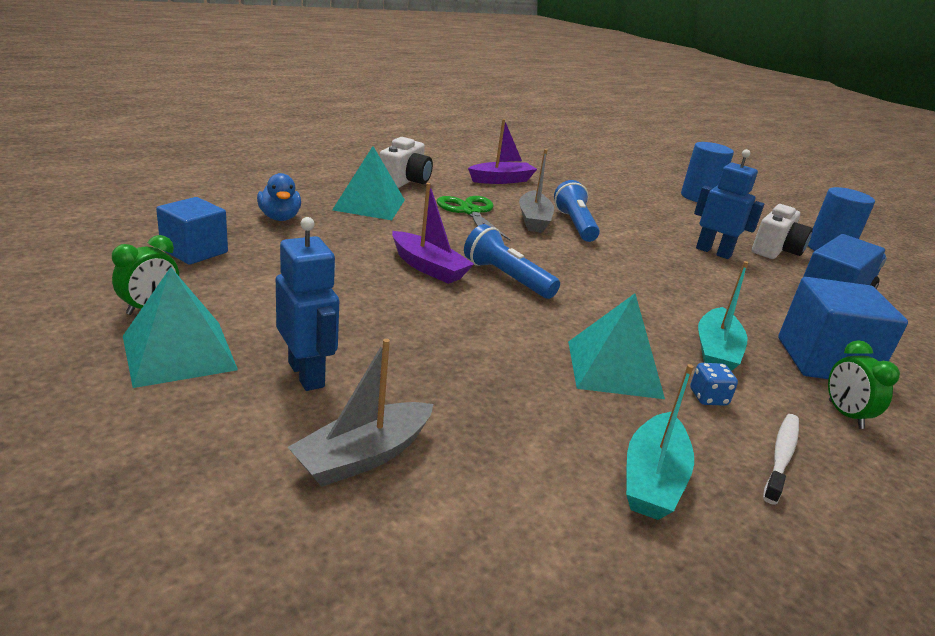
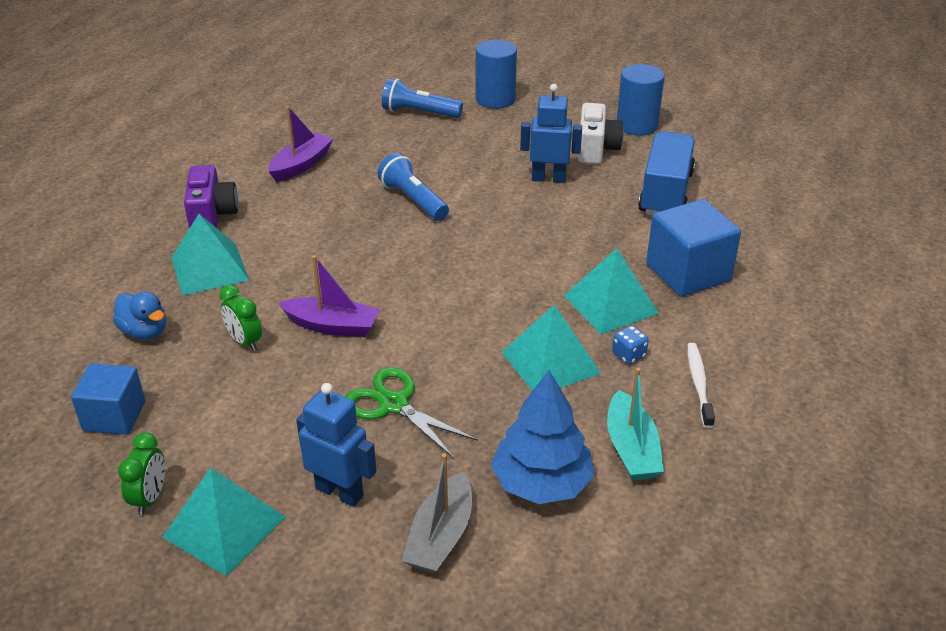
camera: 25 degrees left, 10 degrees up
(405, 181) = (212, 215): white camera -> purple camera
(470, 211) = (309, 230): green scissors -> green scissors (393, 404)
(506, 278) = (405, 304): blue flashlight -> blue flashlight (419, 113)
(519, 461) = (542, 483): none -> blue tree
(534, 220) = (373, 212): grey boat -> none
(716, 352) = (610, 304): turquoise boat -> turquoise pyramid
(845, 414) = (722, 322): green clock -> green clock (244, 342)

